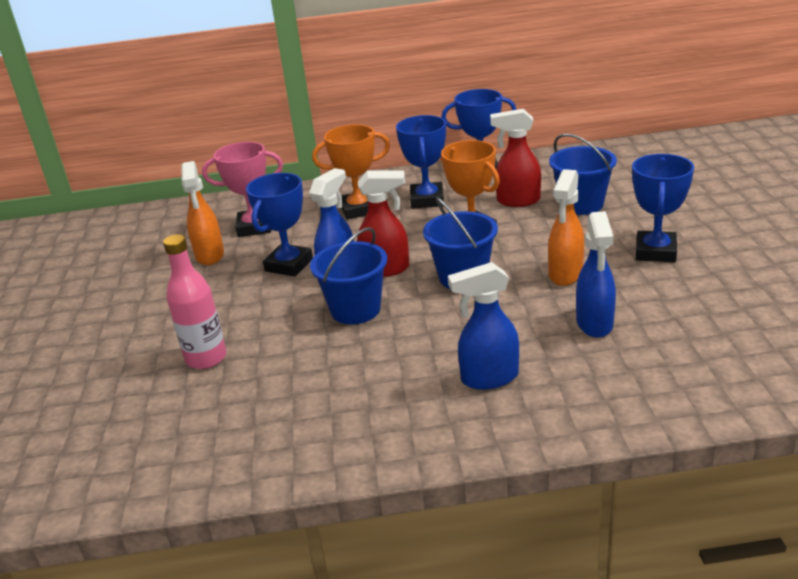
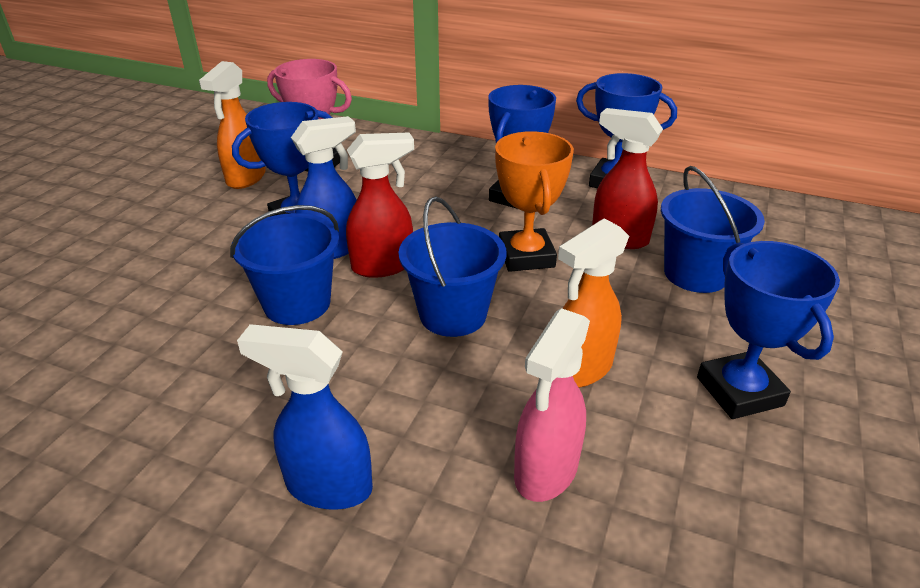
camera: 25 degrees right, 5 degrees up
(206, 358) = (103, 295): pink bottle -> none
(359, 209) = (435, 181): orange trophy -> none
(386, 269) = (383, 266): red spray bottle -> red spray bottle turned 45 degrees counterclockwise
(594, 324) = (545, 471): blue spray bottle -> pink spray bottle
(655, 252) = (739, 391): blue trophy -> blue trophy turned 60 degrees counterclockwise

